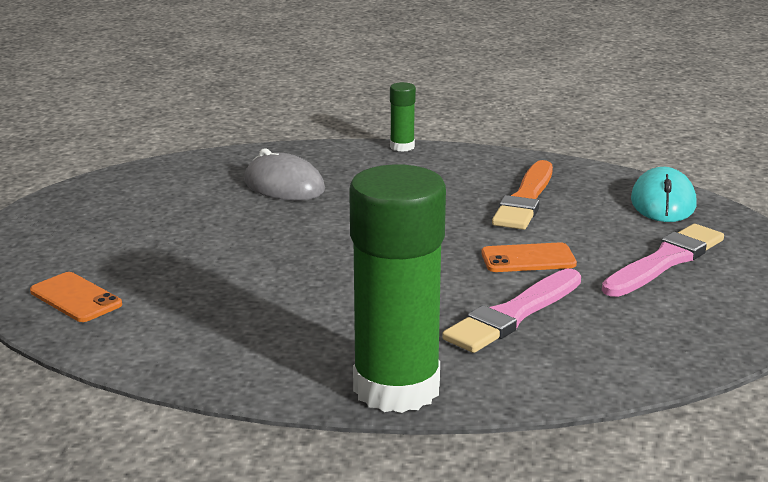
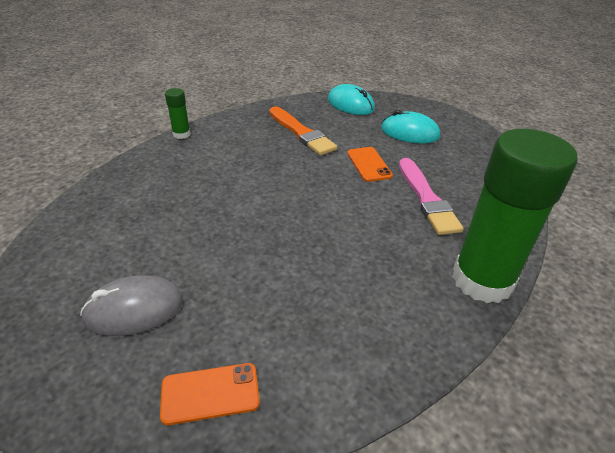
camera: 55 degrees left, 15 degrees up
(284, 185) = (167, 198): grey mouse -> grey mouse (134, 309)
(528, 259) = (369, 164): orange phone -> orange phone turned 45 degrees counterclockwise
(665, 261) = (409, 132): pink brush -> turquoise mouse

